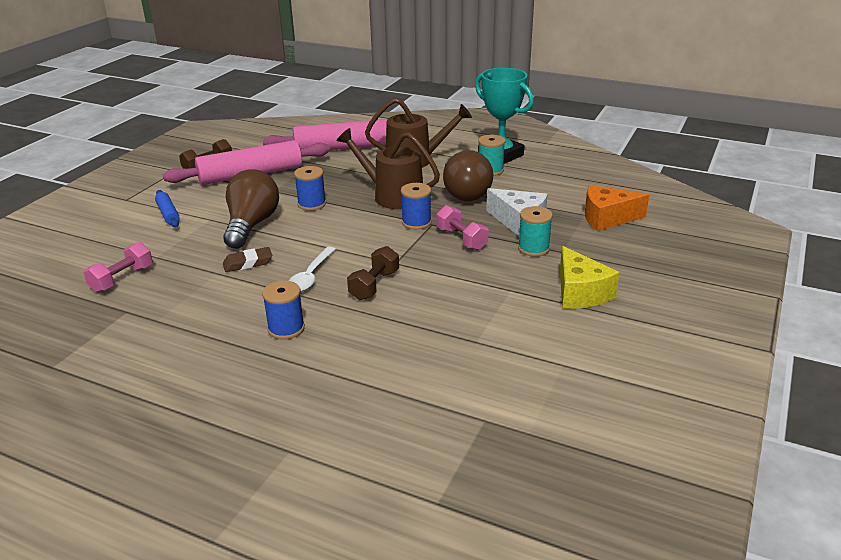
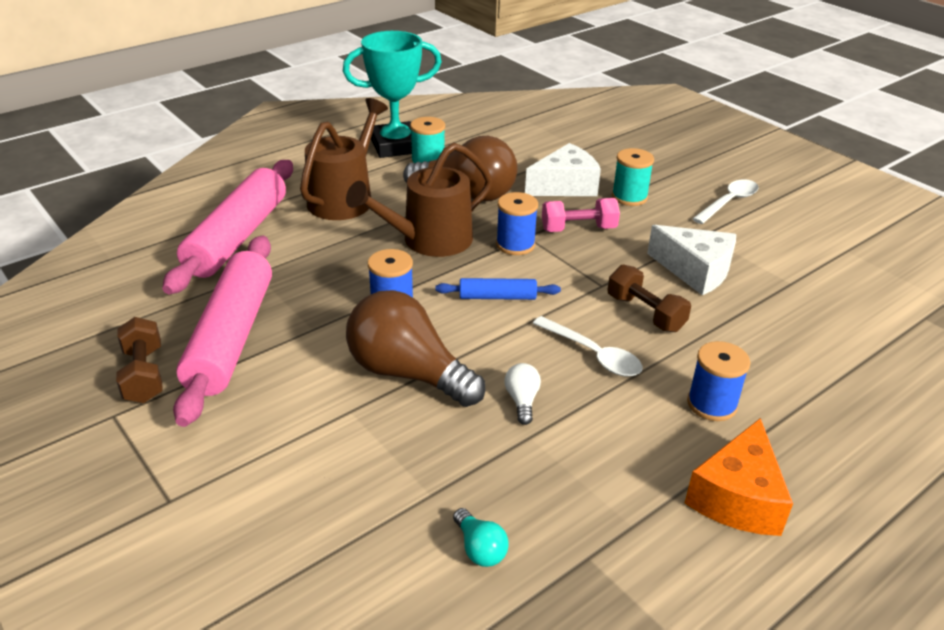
camera: 65 degrees left, 5 degrees up
(122, 279) = (479, 548): pink dumbbell -> turquoise light bulb
(168, 214) = (285, 455): blue rolling pin -> blue rolling pin (497, 297)
(248, 263) = (522, 401): brown eraser -> white light bulb
(450, 295) = (695, 271): none -> white cheese
(580, 293) = (729, 202): yellow cheese -> white spoon
(607, 218) = (596, 143): orange cheese -> orange cheese (737, 497)

